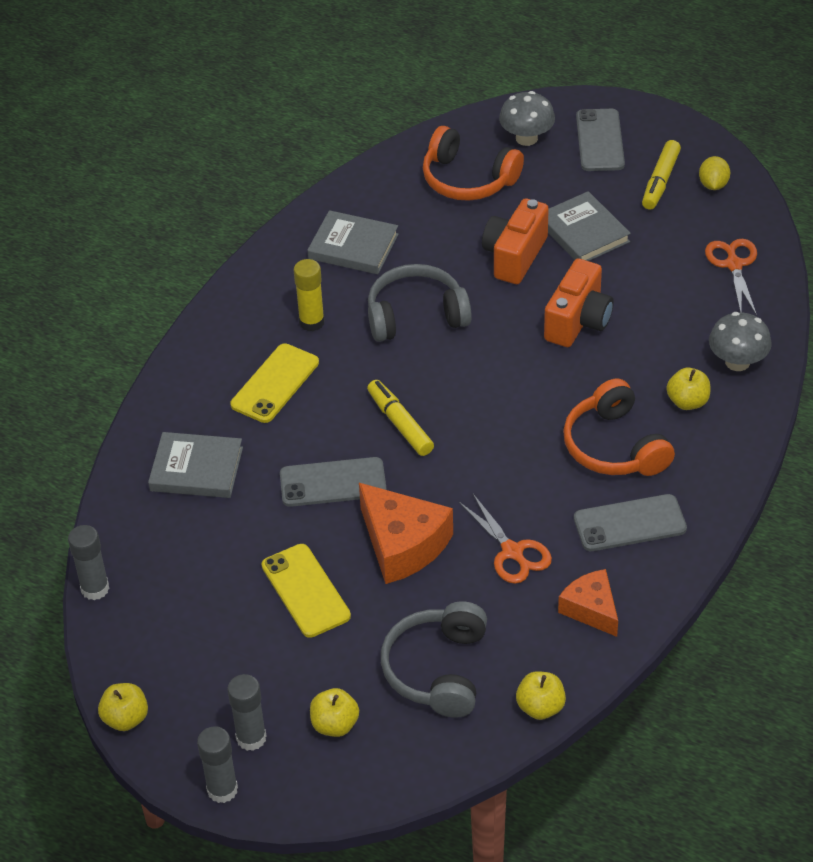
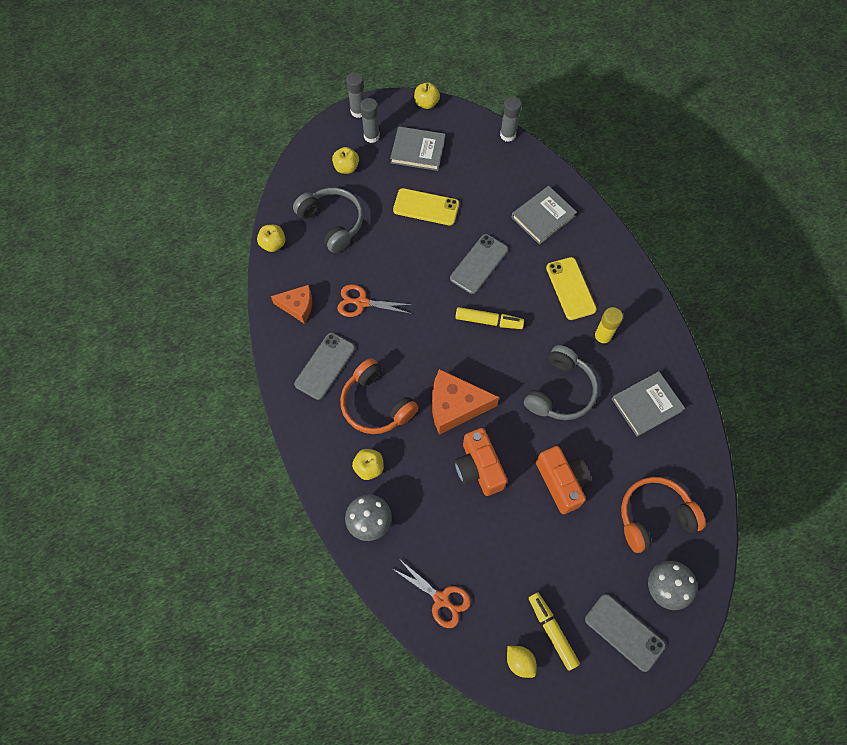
camera: 130 degrees right, 20 degrees up
(402, 544) = (412, 263): orange cheese -> orange cheese (455, 406)
(583, 232) = (547, 539): grey book -> grey book (418, 151)
(615, 446) = (376, 404): orange headphones -> orange headphones turned 150 degrees counterclockwise

